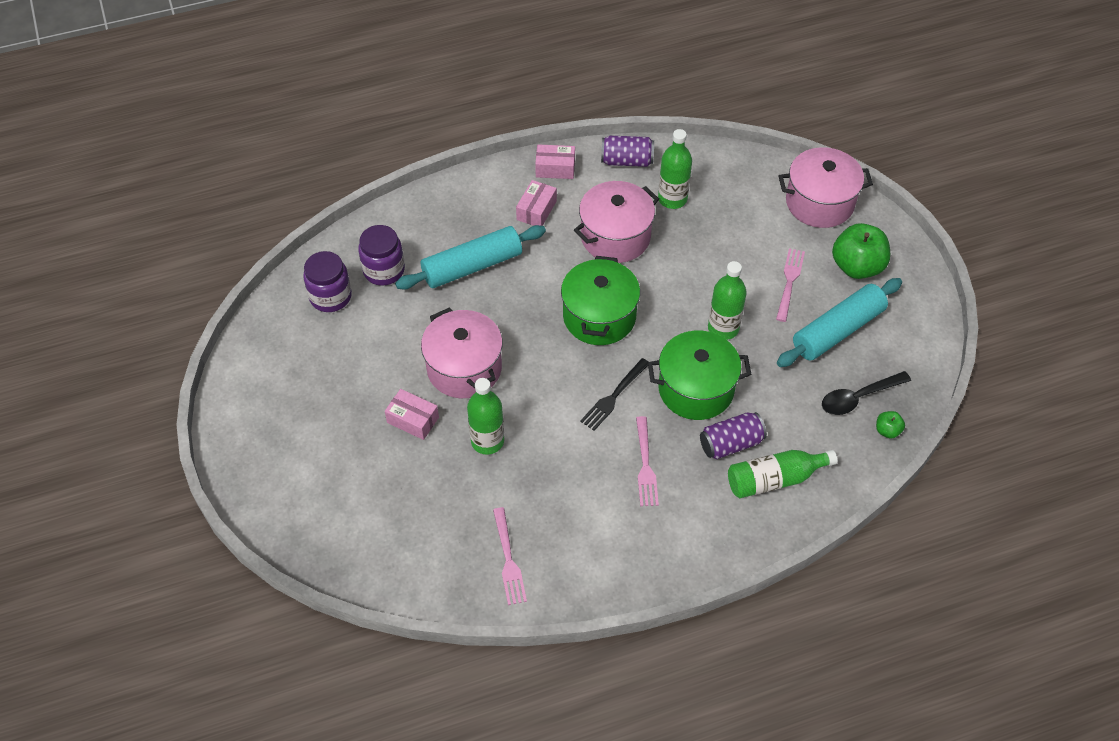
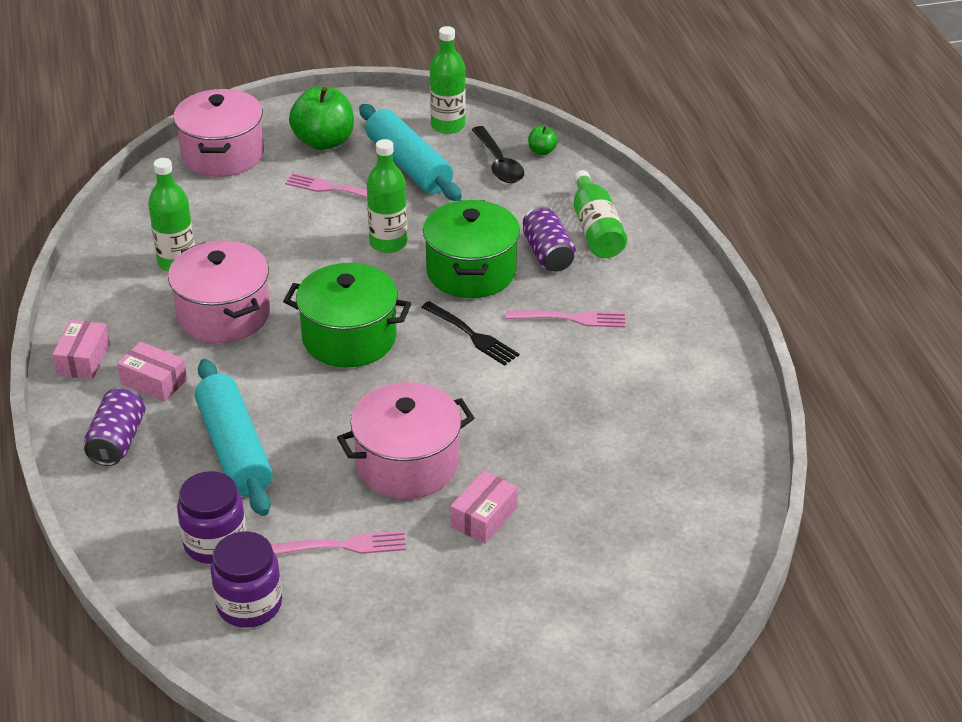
camera: 85 degrees left, 15 degrees down
(487, 441) = (525, 447): green bottle -> green bottle (448, 125)
(508, 560) = (694, 437): pink fork -> pink fork (342, 546)
(627, 161) = (96, 294): purple can -> purple can (118, 441)

